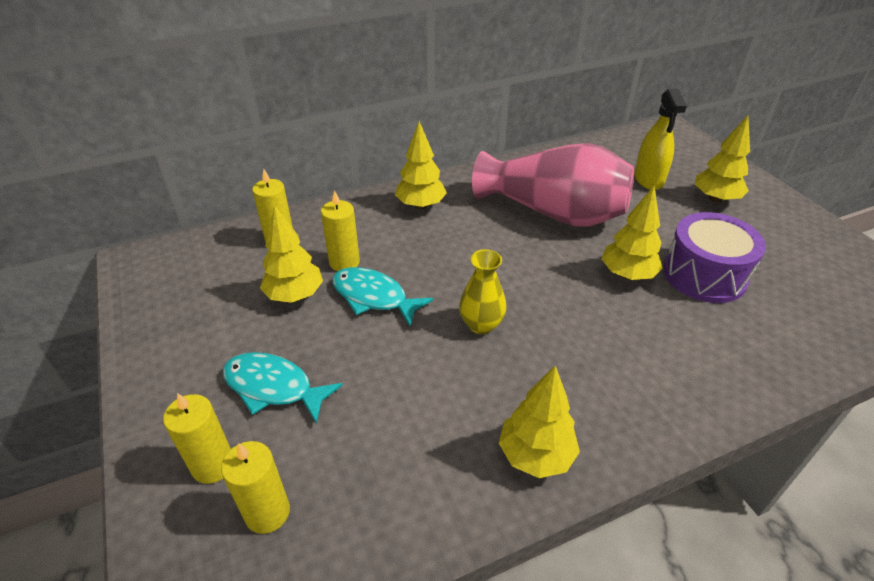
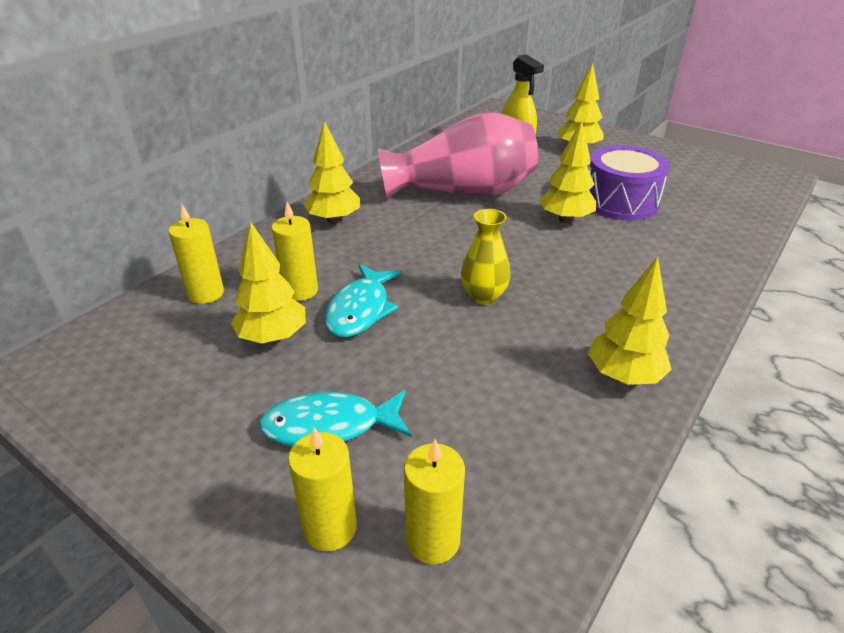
camera: 30 degrees left, 5 degrees down
(373, 297) = (360, 310): turquoise fish -> turquoise fish turned 75 degrees counterclockwise

